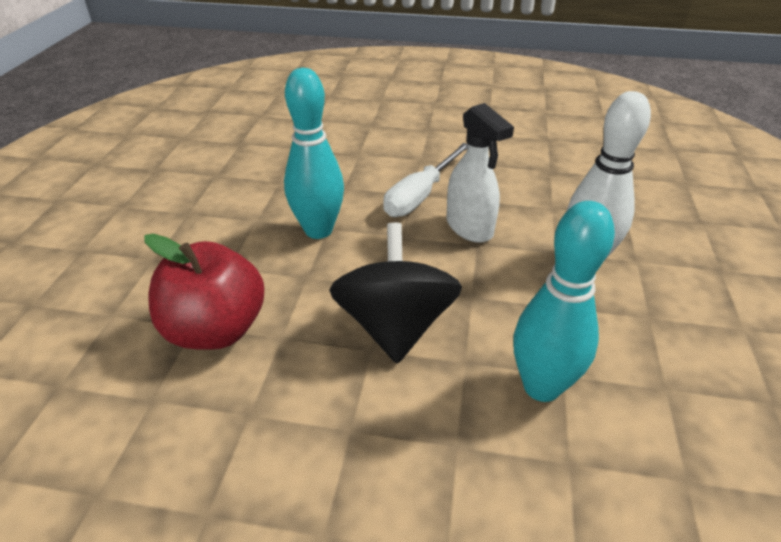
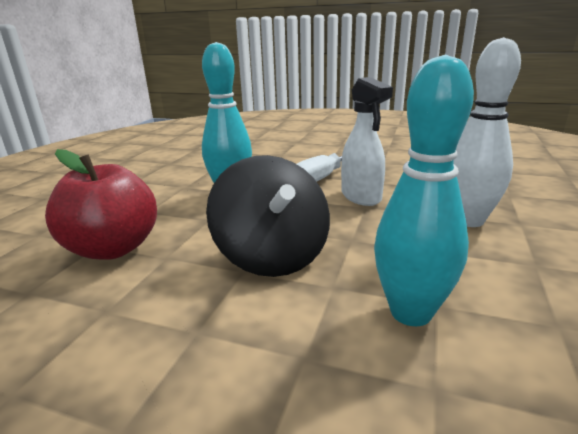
camera: 10 degrees right, 15 degrees down
(395, 326) = (272, 256): black spinning top -> black spinning top turned 150 degrees clockwise

